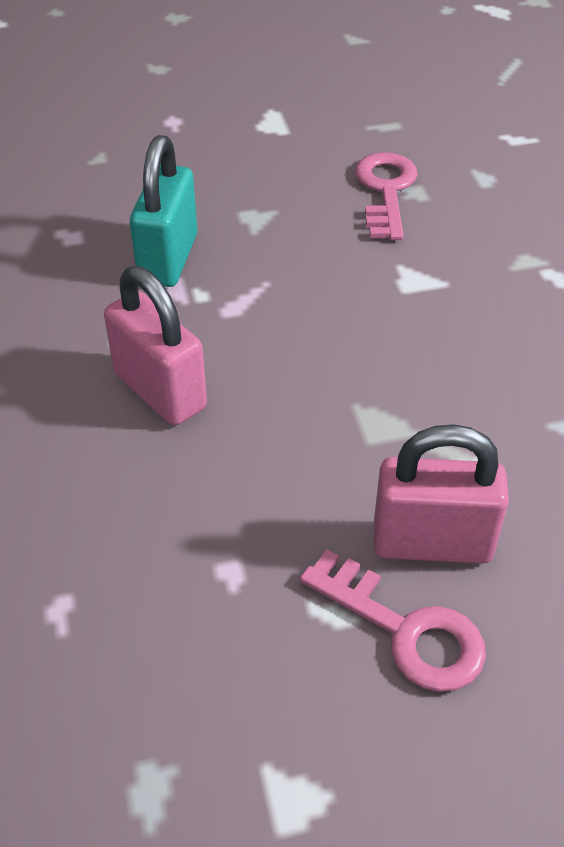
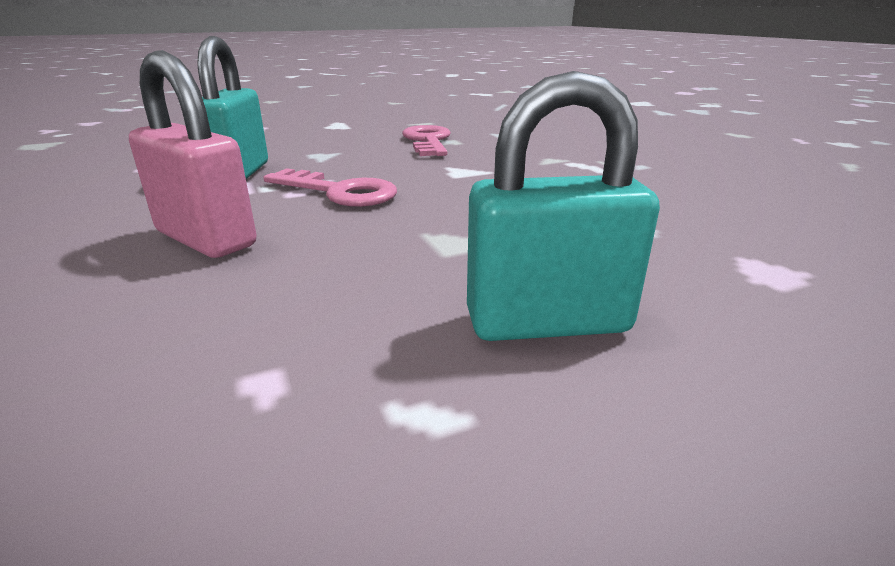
camera: 10 degrees left, 20 degrees down
(405, 630) = (548, 421): pink key -> pink key (339, 192)
(432, 543) = (547, 322): pink padlock -> turquoise padlock

